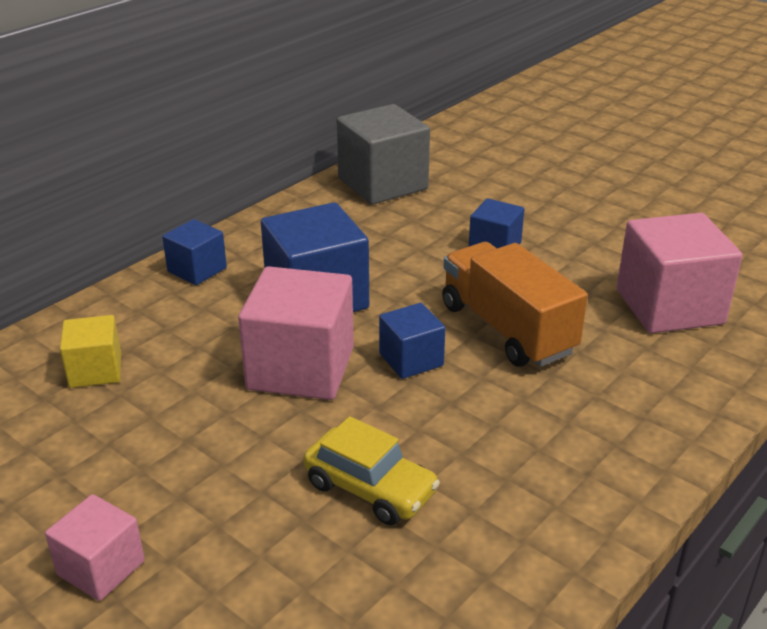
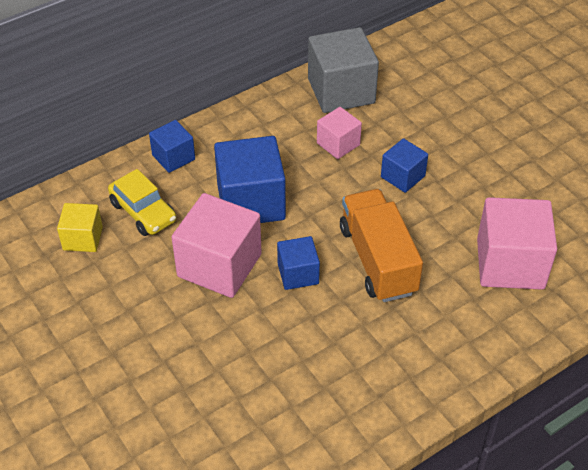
camera: 15 degrees right, 15 degrees up
(101, 568) = (54, 394): pink cube -> pink cube (338, 144)
(370, 488) = (232, 374): yellow car -> yellow car (143, 212)

